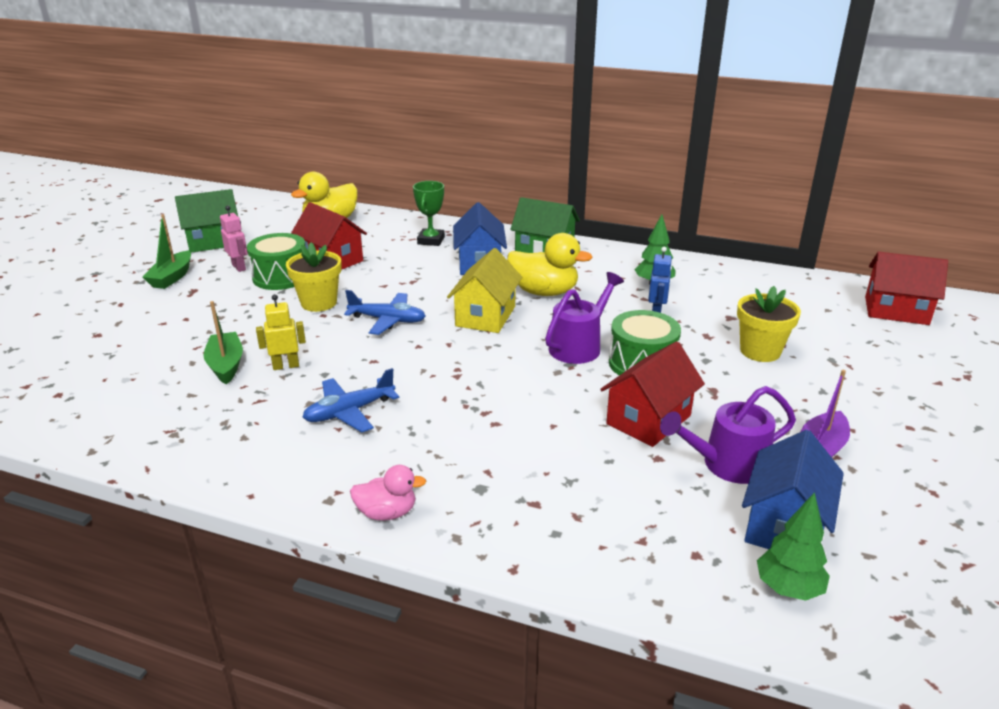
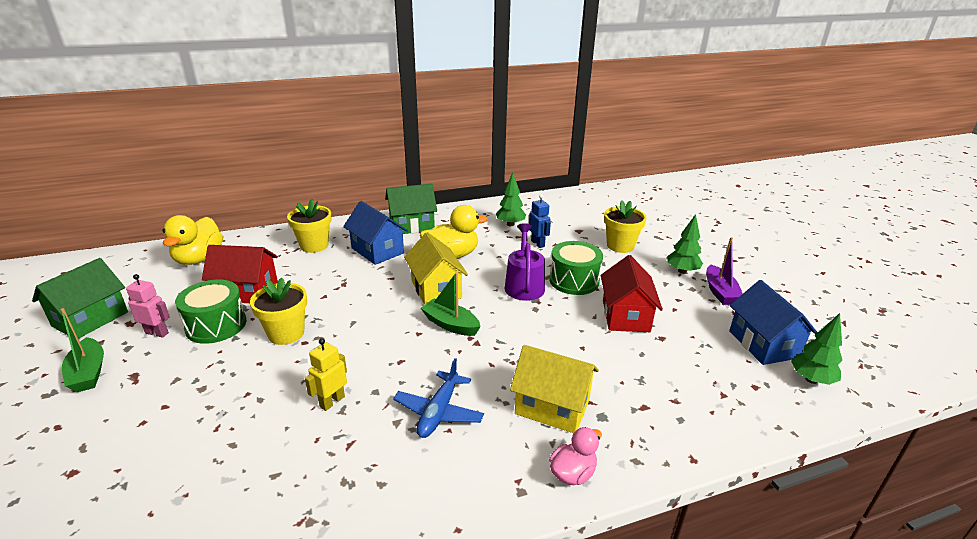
camera: 40 degrees left, 0 degrees up
(226, 365) = (273, 429): green boat -> green boat (450, 324)
(387, 320) = (367, 323): blue plane -> none
(431, 240) = (314, 245): green trophy -> yellow flower pot
(447, 457) = (552, 407): none -> yellow house
(726, 465) = (696, 323): purple watering can -> none
(803, 408) = (682, 271): none -> green tree
(896, 310) = (646, 196): red house -> none

